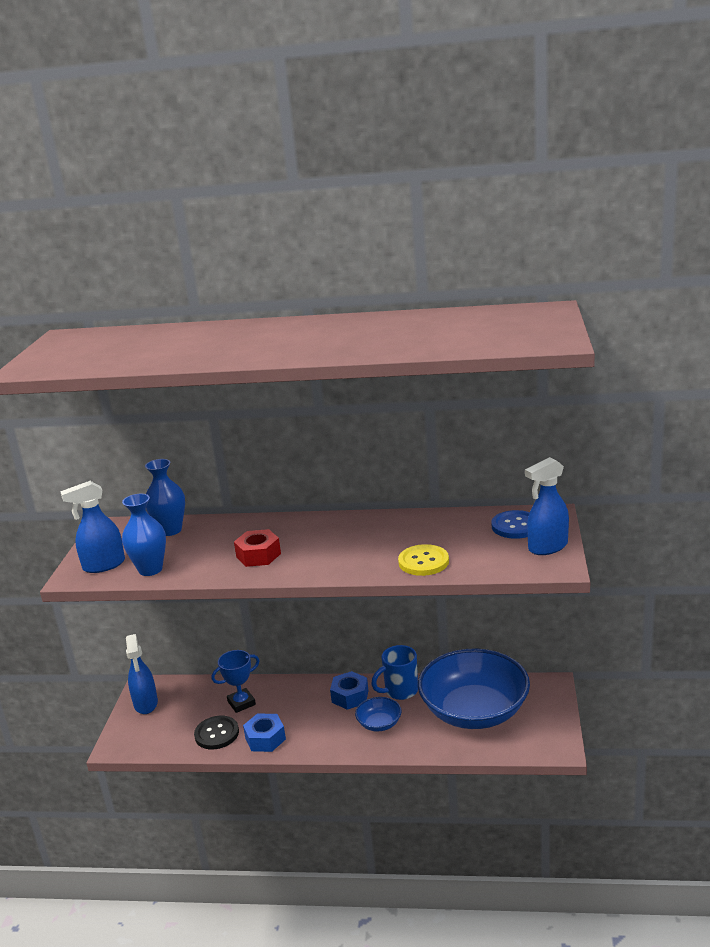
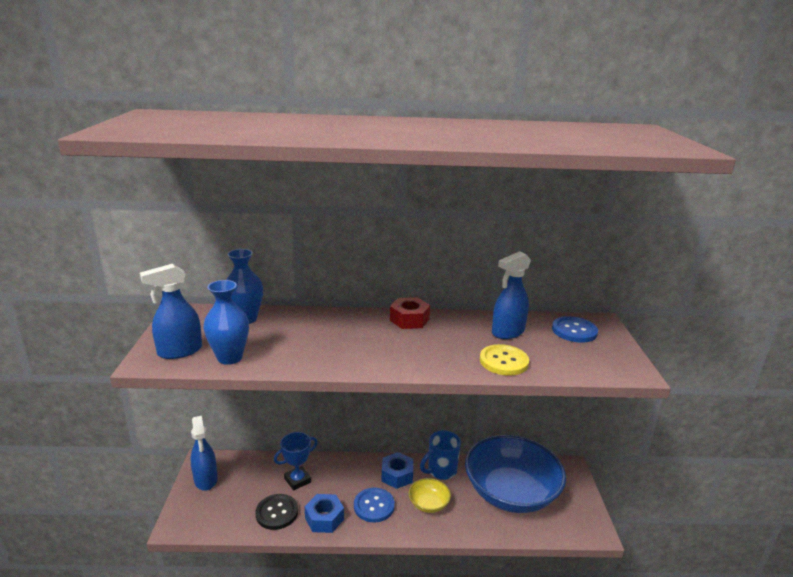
camera: 10 degrees left, 0 degrees up
(258, 555) = (339, 348): red nut -> red nut (409, 319)
(319, 726) = (374, 506): none -> blue button
(379, 724) = (428, 504): blue bowl -> yellow bowl
(547, 547) = (613, 352): blue spray bottle -> blue spray bottle (507, 332)

